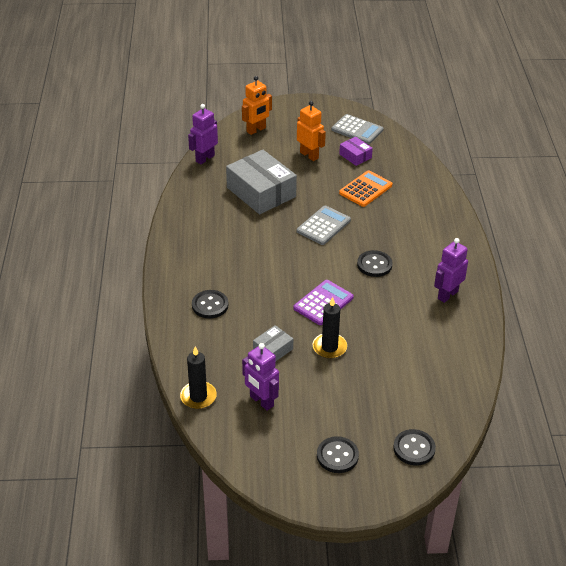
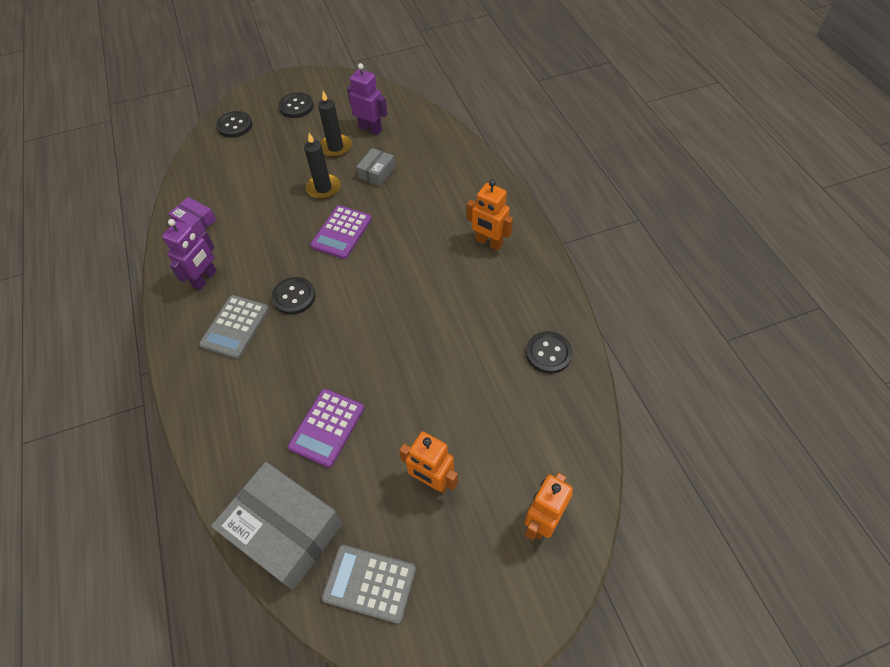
camera: 165 degrees right, 15 degrees up
(198, 397) = (425, 119): black candle -> black candle (335, 147)
(203, 265) = (488, 243): none -> orange robot
(205, 158) = (584, 421): purple robot -> none
(210, 305) = (457, 199): black button -> black button (548, 353)
(261, 192) = (472, 375): grey box -> grey box (284, 530)
(323, 226) = (370, 339): grey calculator -> grey calculator (235, 327)
(355, 156) = (358, 503): purple box -> purple box (195, 222)
(365, 189) = (327, 427): orange calculator -> purple calculator

